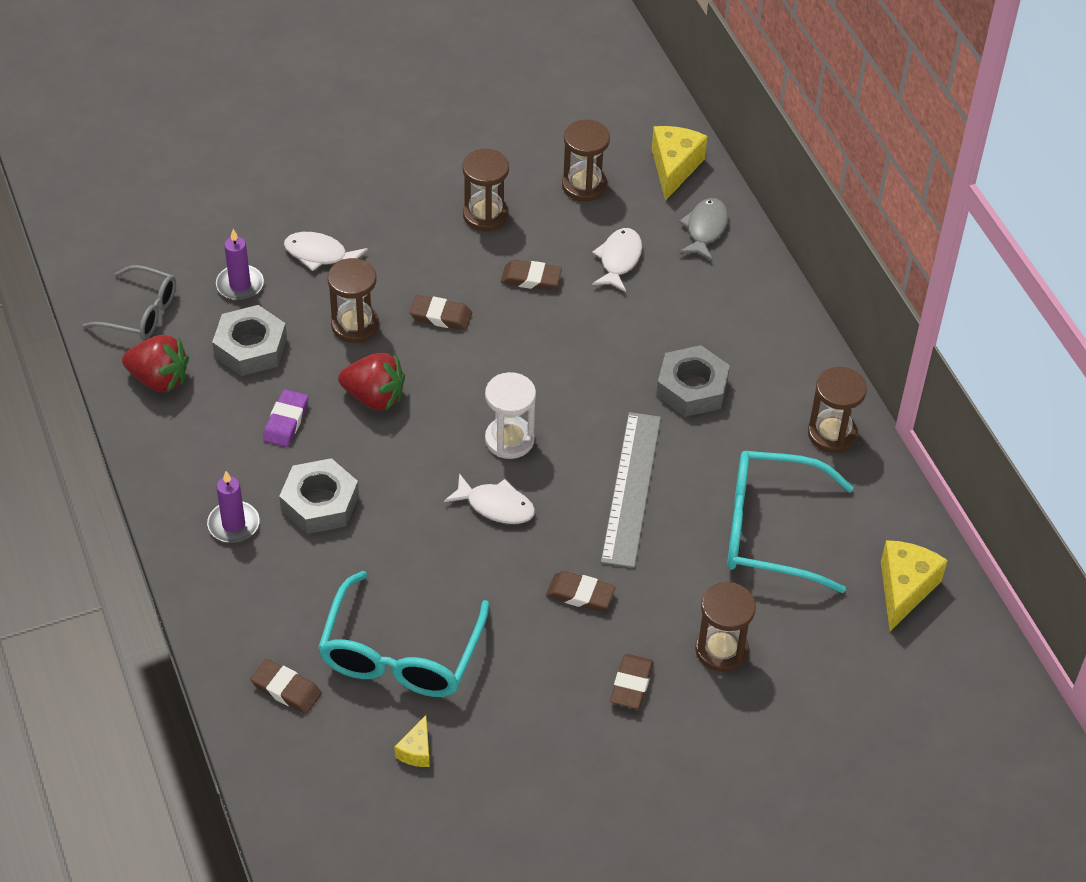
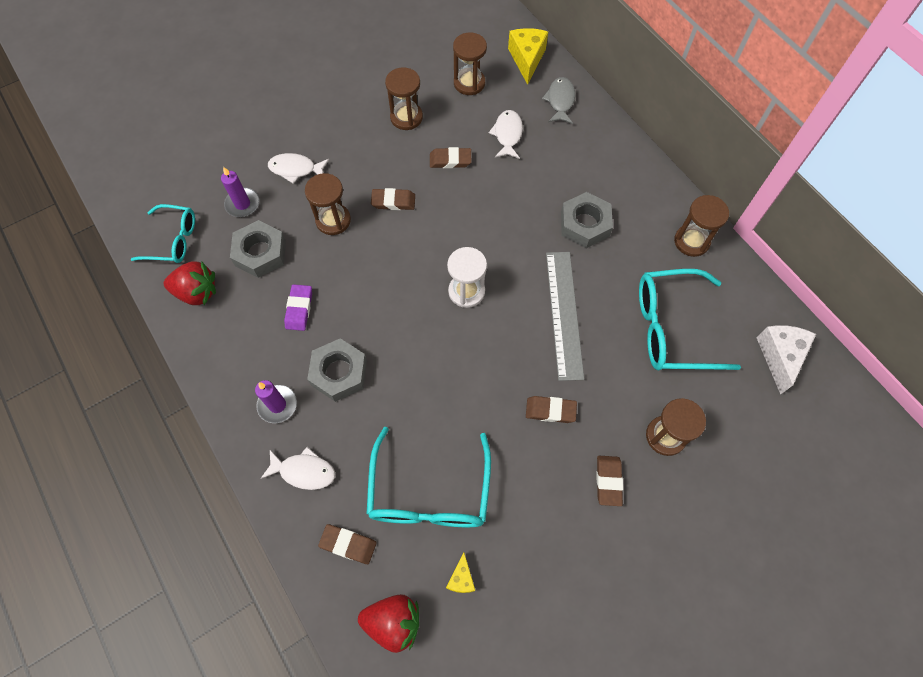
camera: 10 degrees left, 15 degrees up
(141, 312) = (173, 240): grey glasses -> turquoise glasses
(374, 397) = (360, 276): red strawberry -> red strawberry (393, 622)
(496, 506) = (470, 348): white fish -> white fish (304, 471)
(904, 589) = (779, 356): yellow cheese -> white cheese

